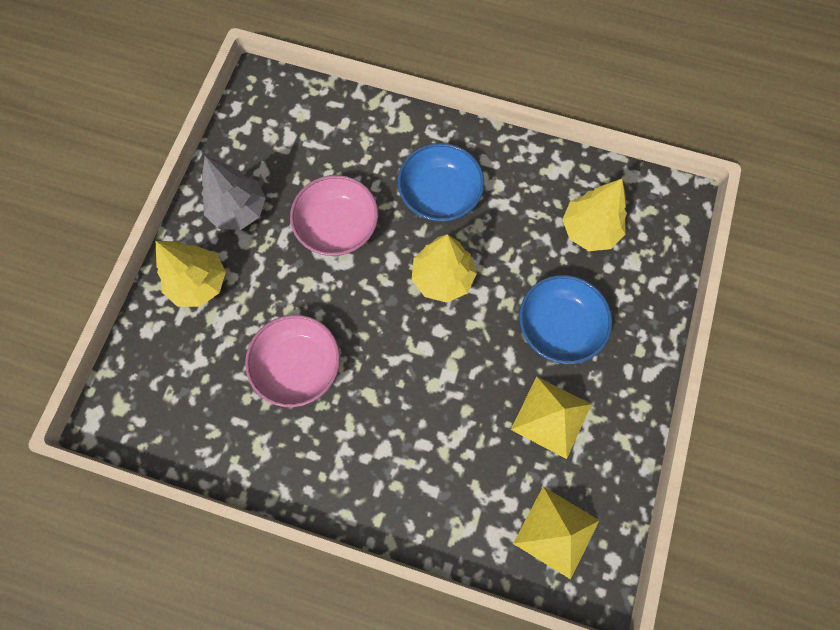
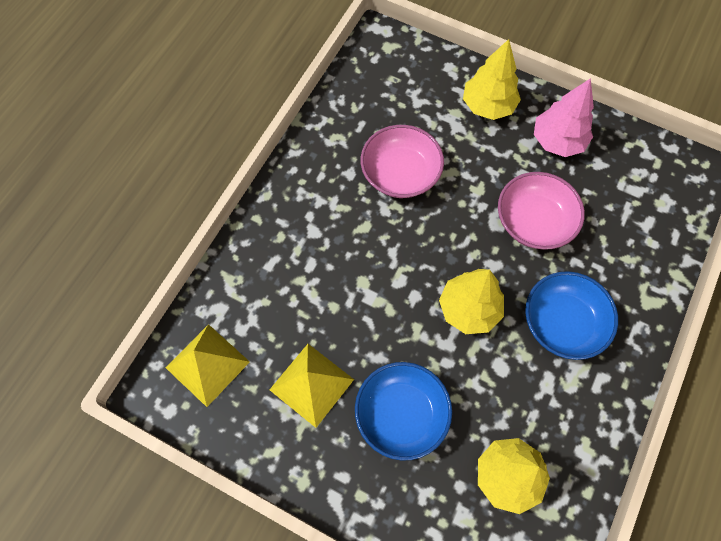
camera: 100 degrees right, 5 degrees down
(239, 210) = (557, 141): grey tree -> pink tree

